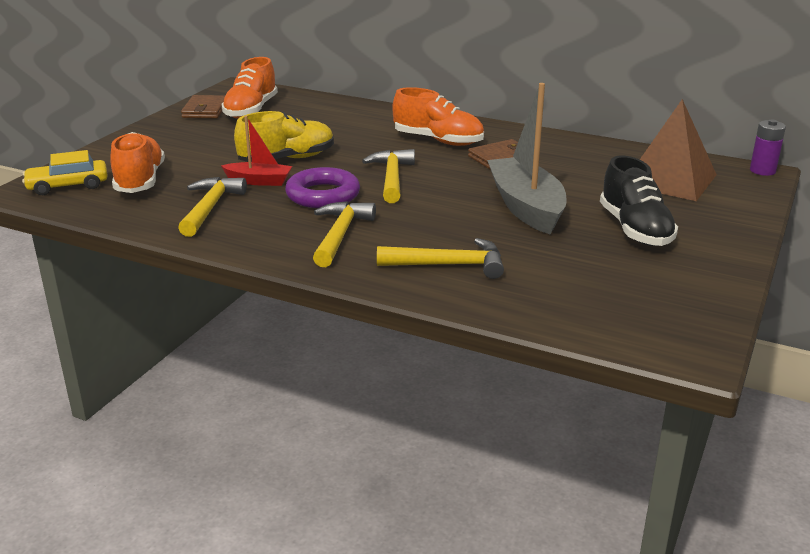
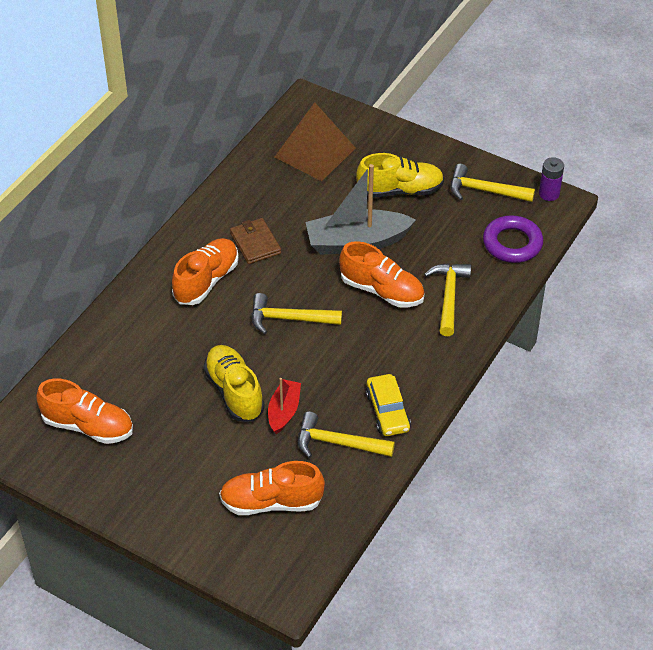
camera: 85 degrees left, 20 degrees up
(68, 186) = (275, 559): yellow car -> yellow car (387, 411)
(205, 110) = (77, 467): brown wallet -> none
(323, 195) = (319, 366): purple ring -> purple ring (512, 243)
(340, 235) = (396, 356): yellow hammer -> yellow hammer (484, 191)
(448, 223) = (382, 290): none -> orange shoe
(635, 229) = (400, 190): black shoe -> yellow shoe
(762, 171) = (305, 98): purple battery -> purple battery (549, 194)

